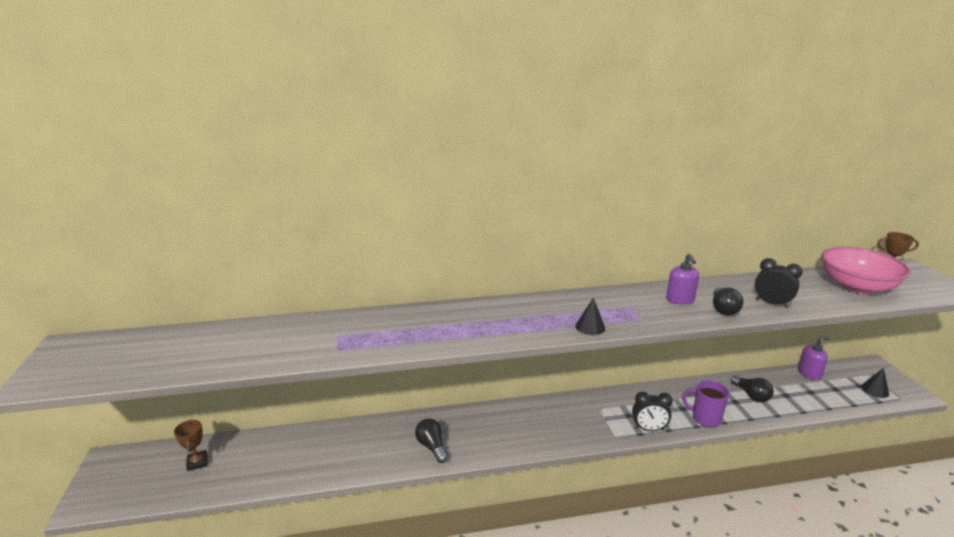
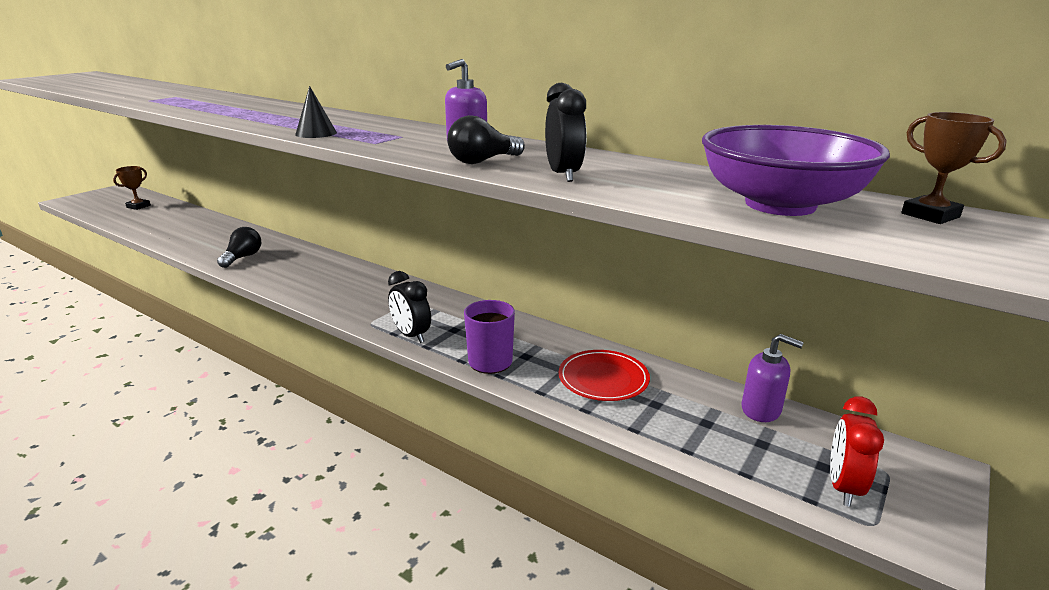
camera: 45 degrees right, 0 degrees up
(751, 395) = (603, 379): black light bulb -> red plate
(856, 287) = (780, 205): pink bowl -> purple bowl
(875, 390) = (843, 487): black cone -> red clock

